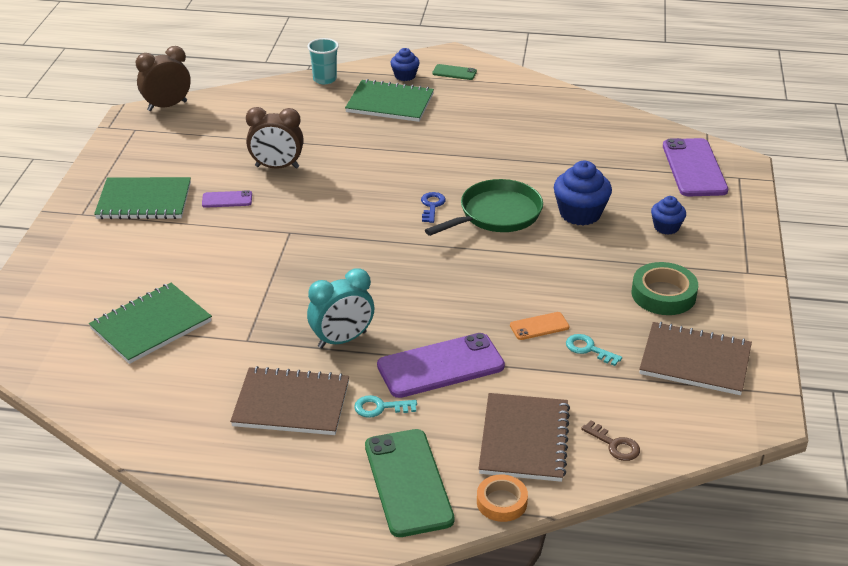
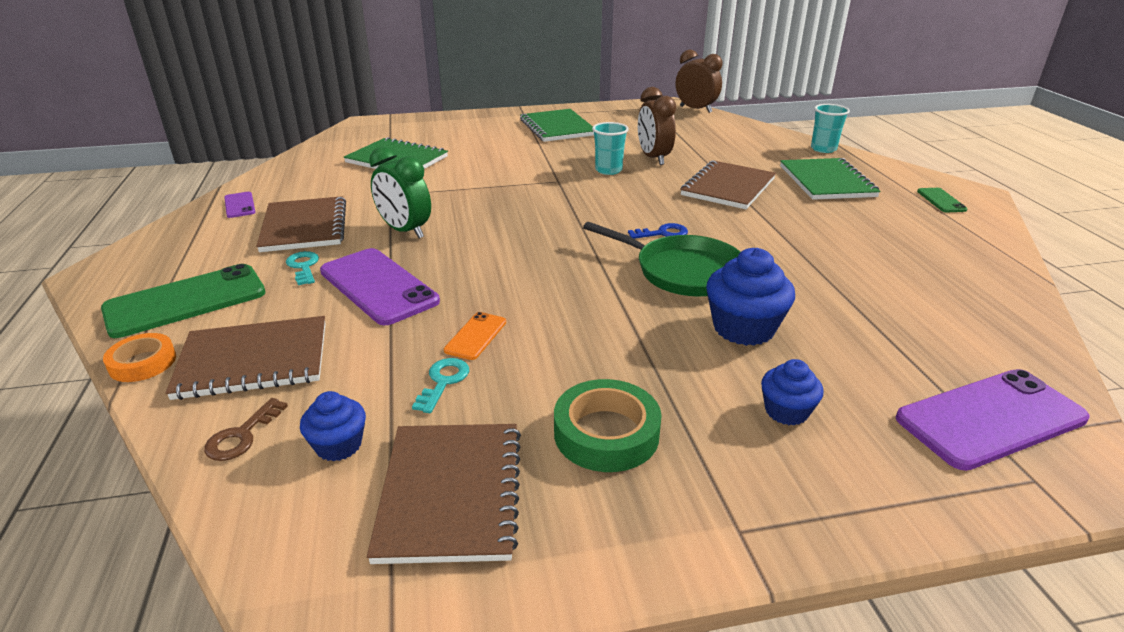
camera: 70 degrees right, 5 degrees down
(227, 200) = (585, 151): purple phone -> purple phone (239, 205)
(286, 198) = (608, 170): none -> turquoise cup
(342, 340) = (405, 231): turquoise clock -> green clock
(369, 150) = (728, 187): none -> brown notebook
(405, 76) = (890, 179): blue cupcake -> blue cupcake (338, 445)
(539, 326) = (476, 336): orange phone -> orange phone turned 60 degrees clockwise

